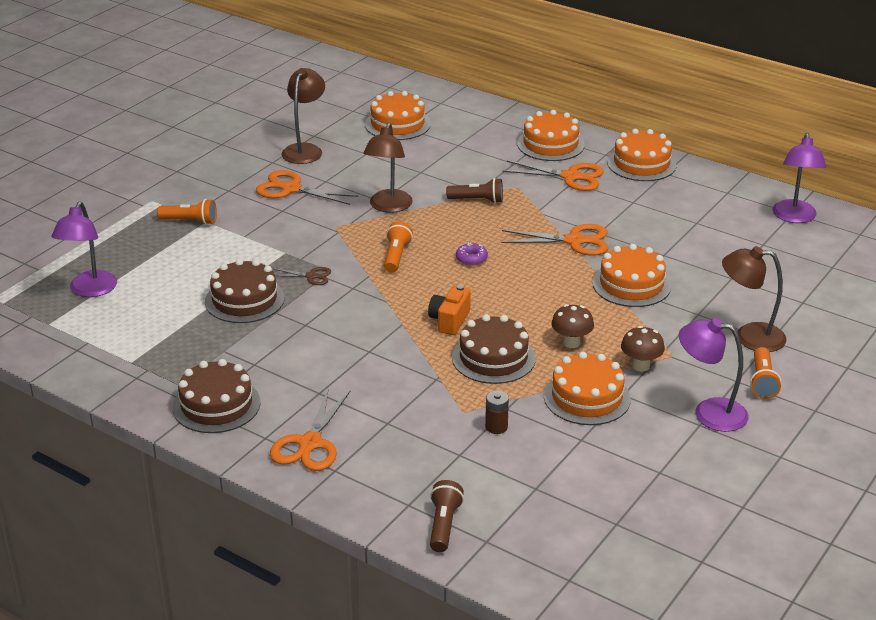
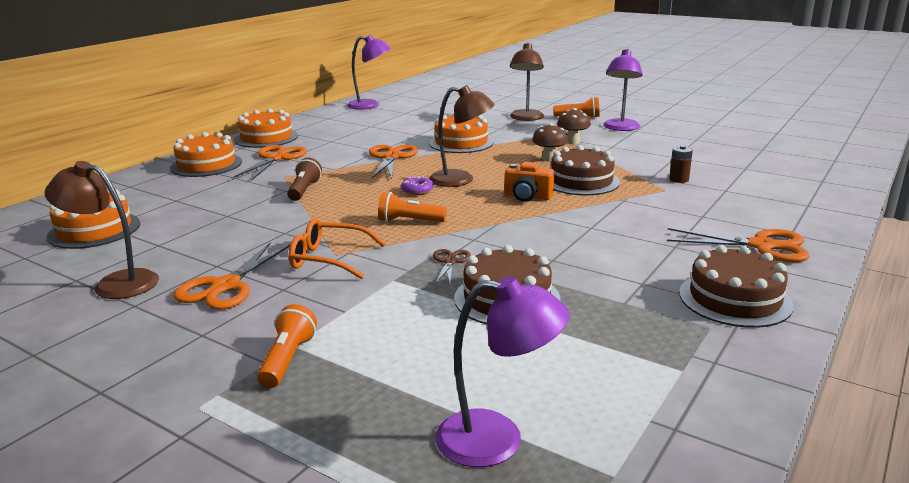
camera: 90 degrees left, 10 degrees down
(327, 224) = (329, 259): none -> orange glasses
(388, 207) = (300, 228): brown lamp -> brown lamp (461, 180)
(444, 525) = (819, 193): brown flashlight -> none
(587, 397) = (621, 155): orange cake -> none

